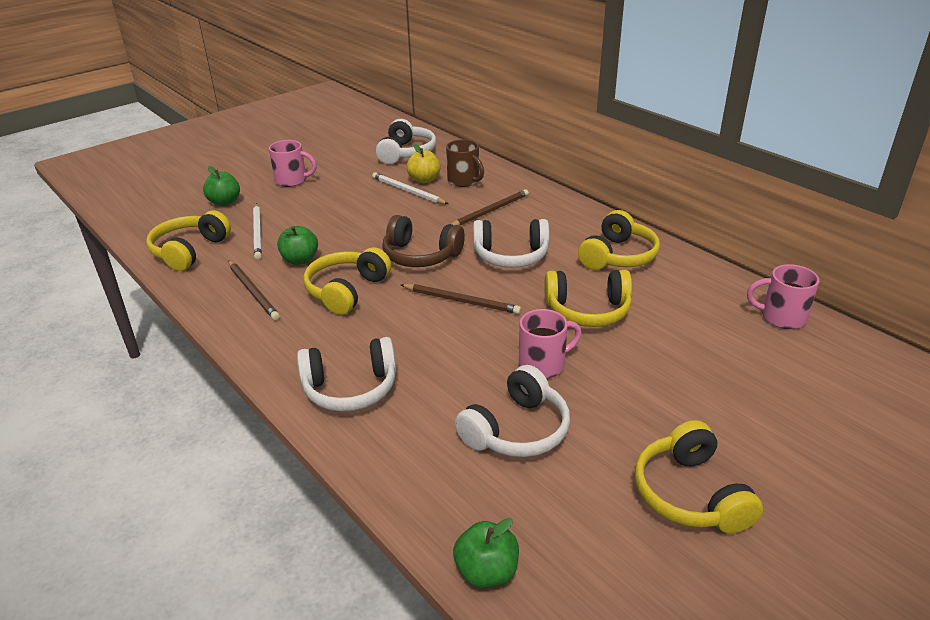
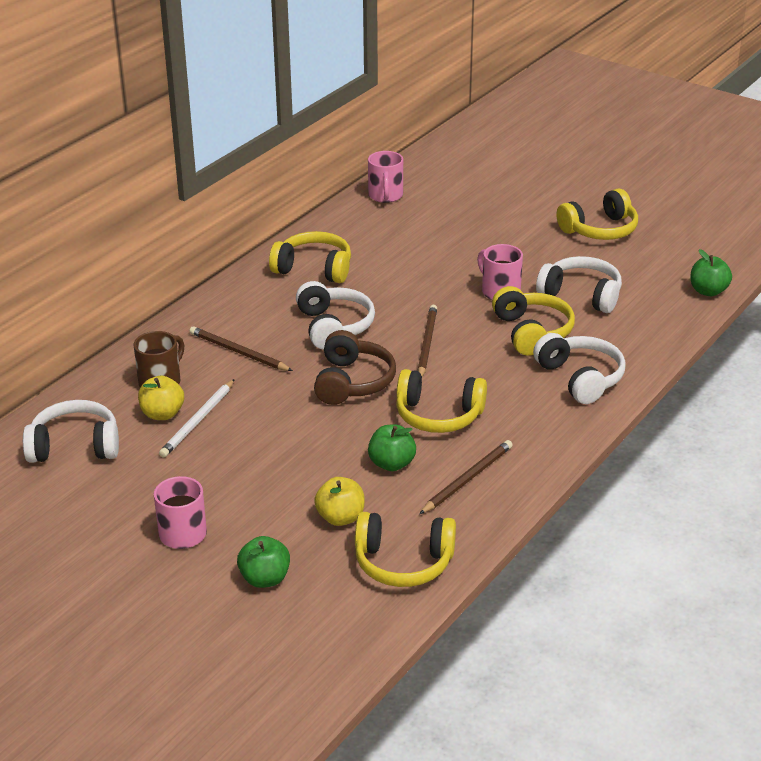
camera: 105 degrees left, 0 degrees up
(258, 233) = (340, 518): white pencil -> yellow apple
(588, 311) = (413, 278): yellow headphones -> yellow headphones (532, 332)

